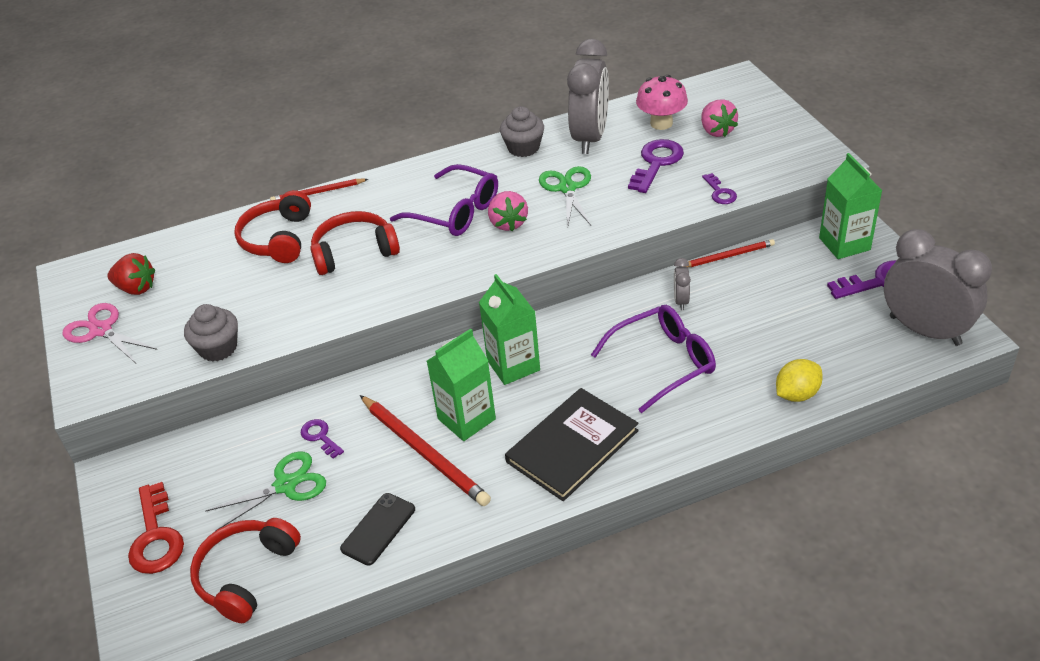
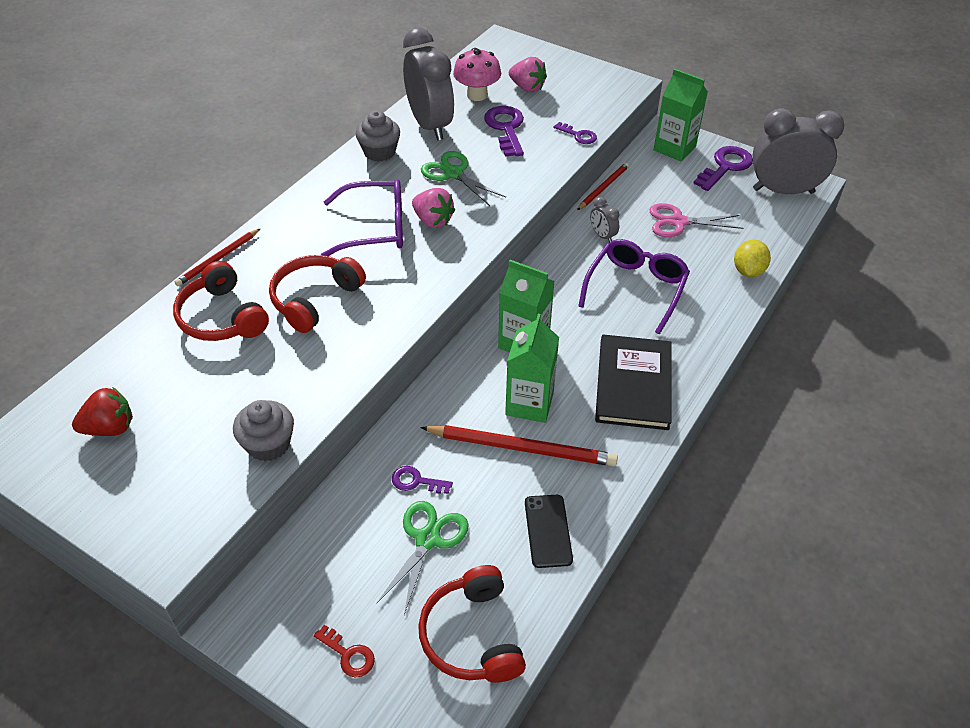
camera: 40 degrees left, 5 degrees up
(101, 330) = (113, 486): pink scissors -> pink scissors (678, 222)
(156, 537) = (349, 655): red key -> red key, size x0.56

